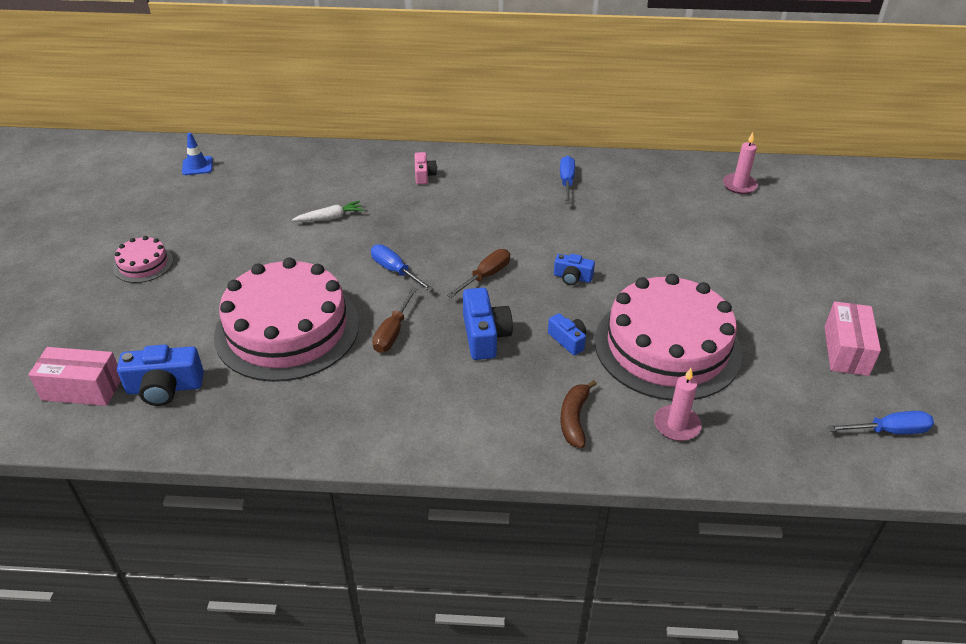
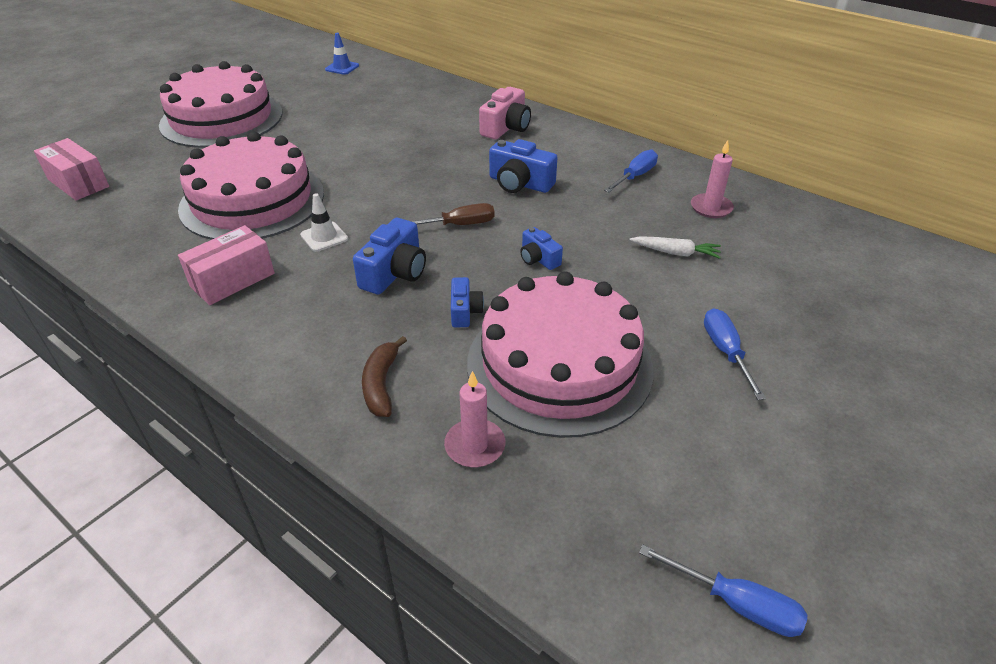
camera: 35 degrees right, 0 degrees up
(143, 264) = (222, 119): pink cake -> pink cake, size x2.31
(165, 388) = (123, 205): blue camera -> blue camera (520, 183)
(330, 218) = (389, 133): white carrot -> white carrot (675, 253)
(393, 332) = (324, 237): brown screwdriver -> white traffic cone
(395, 271) = (388, 191): blue screwdriver -> blue screwdriver (725, 352)
(424, 175) = (506, 128): pink camera -> pink camera, size x1.67
(574, 419) = (381, 384): brown banana -> brown banana turned 45 degrees counterclockwise
(739, 185) = (836, 245): pink candle -> pink candle (711, 208)
(846, 350) = (781, 475): pink box -> pink box (232, 280)

